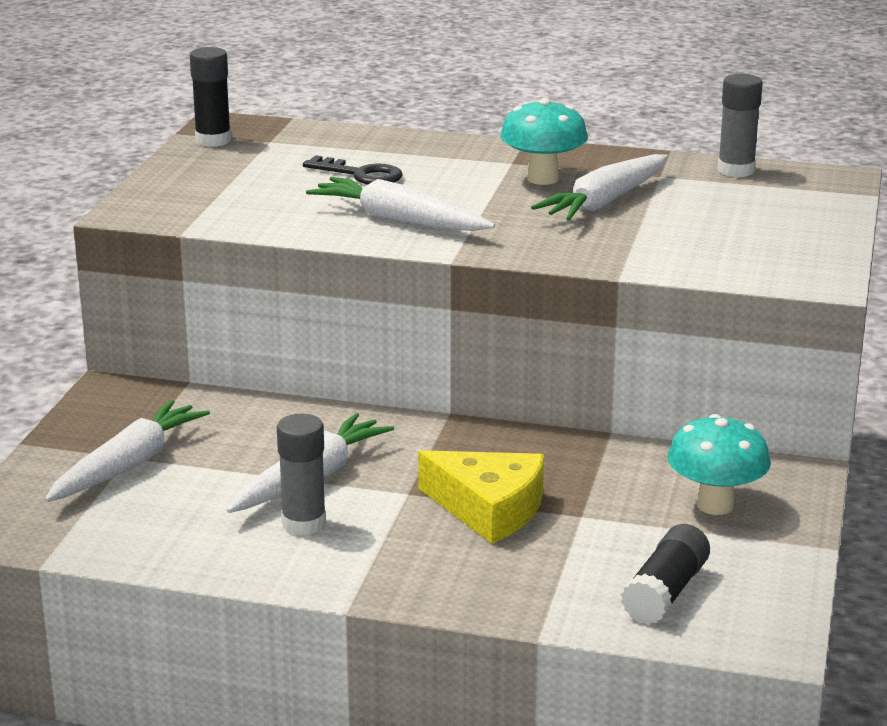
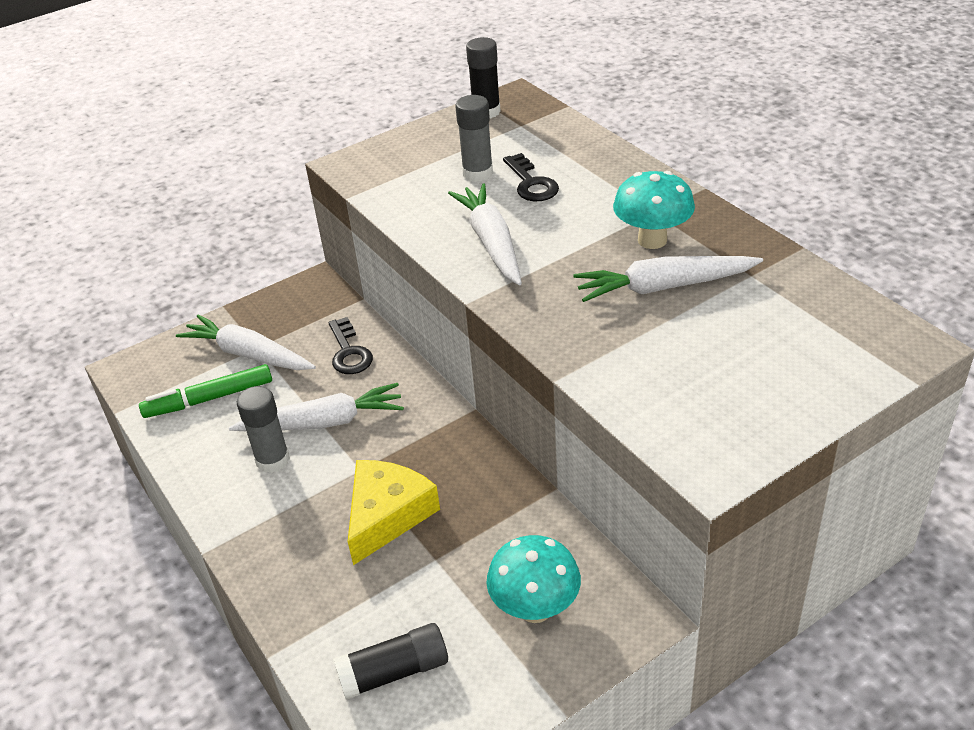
camera: 45 degrees right, 15 degrees up
(128, 465) = (248, 354): white carrot -> white carrot turned 135 degrees counterclockwise
(143, 512) = (209, 399): none -> green marker
(247, 423) = (349, 352): none -> black key
(489, 509) = (387, 515): yellow cheese -> yellow cheese turned 135 degrees counterclockwise
(736, 170) = (825, 296): grey glue stick -> grey glue stick (477, 173)

